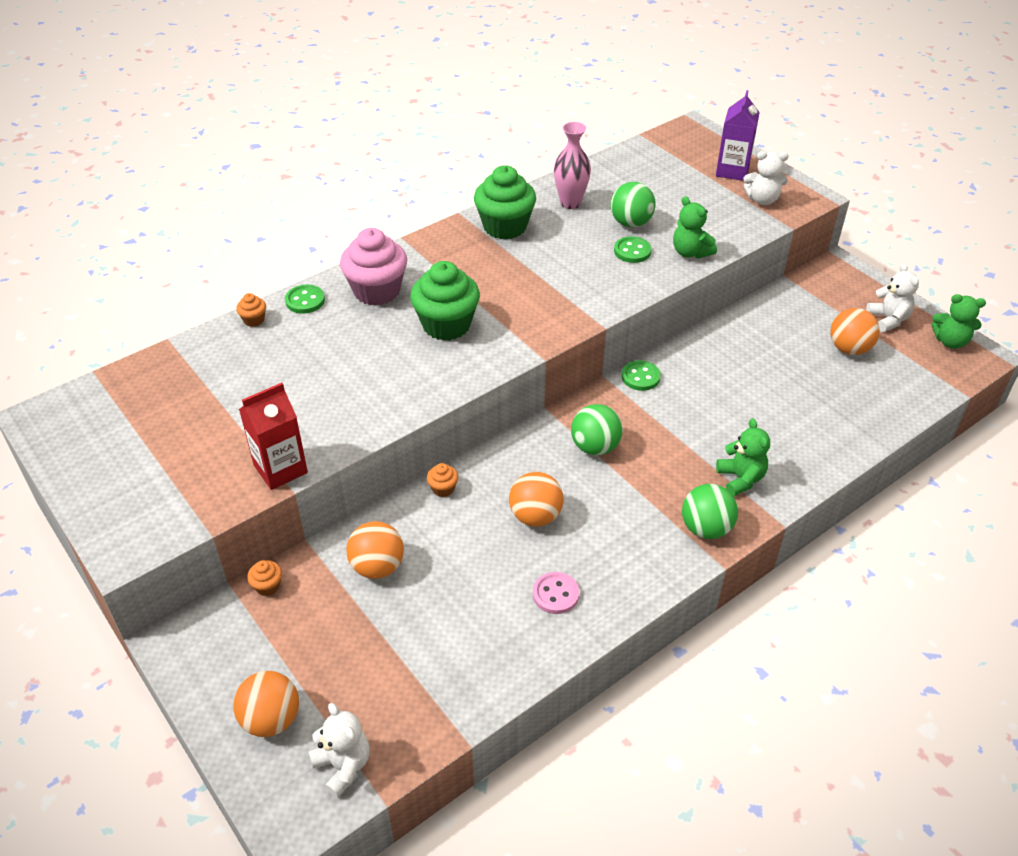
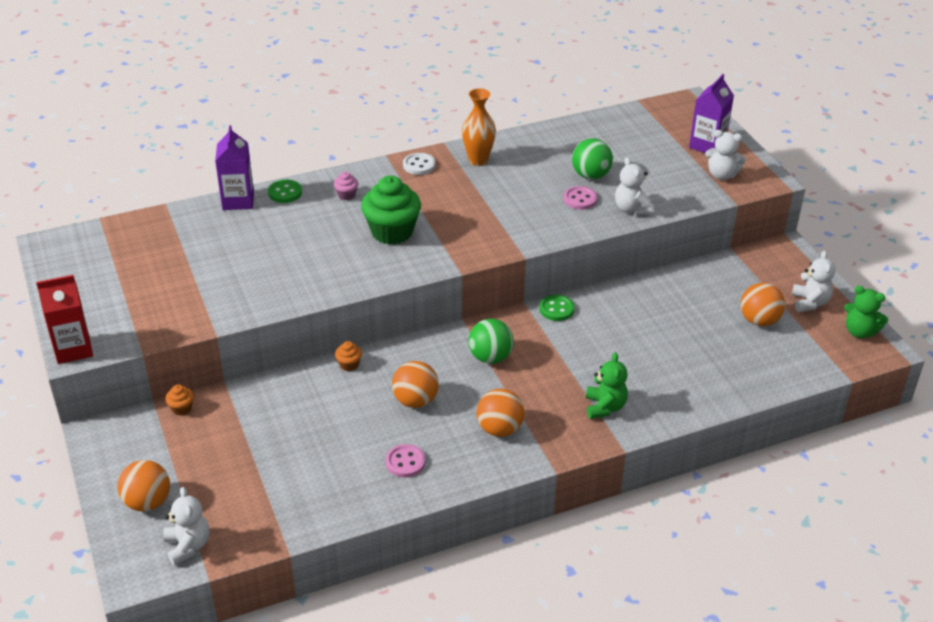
camera: 15 degrees right, 5 degrees down
(254, 320) = (238, 201): orange cupcake -> purple carton
(280, 469) = (213, 317): red carton -> red carton (73, 349)
(377, 291) = (346, 195): pink cupcake -> pink cupcake, size x0.43
(377, 567) = (272, 412): orange ball -> orange ball (499, 429)
(443, 243) = (419, 165): none -> white button
(505, 227) = (478, 160): green cupcake -> orange vase
(570, 203) = (545, 150): pink vase -> none
(632, 251) = (580, 199): green button -> pink button
(690, 252) = (632, 209): green teddy bear -> white teddy bear
(706, 528) = (555, 439): green ball -> none

